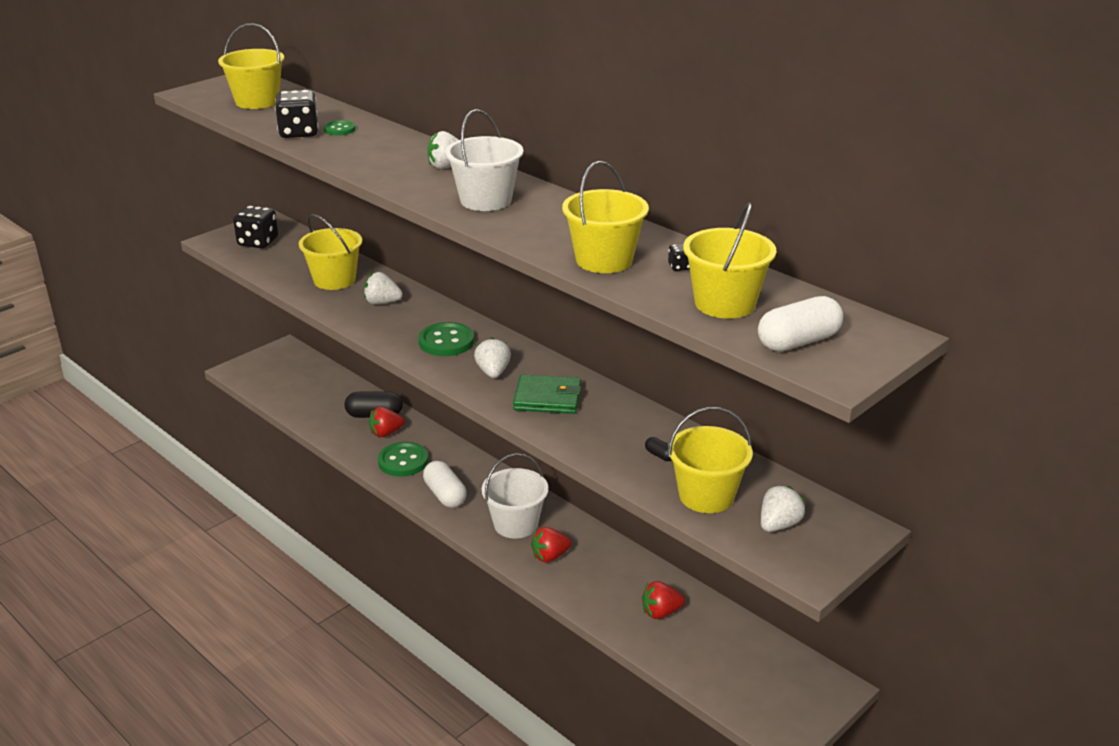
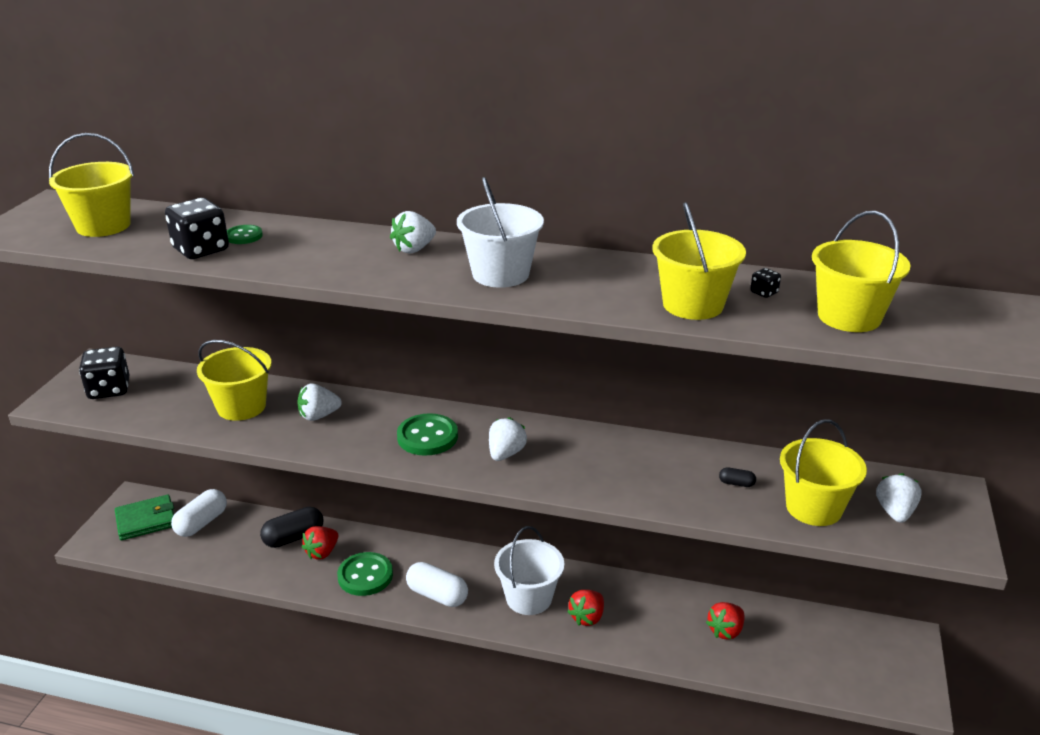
camera: 30 degrees left, 0 degrees up
(493, 372) = (506, 454): white strawberry -> white strawberry turned 60 degrees clockwise
(547, 398) = (583, 462): green wallet -> green wallet (146, 520)
(798, 341) = (953, 334): white capsule -> white capsule (201, 523)

